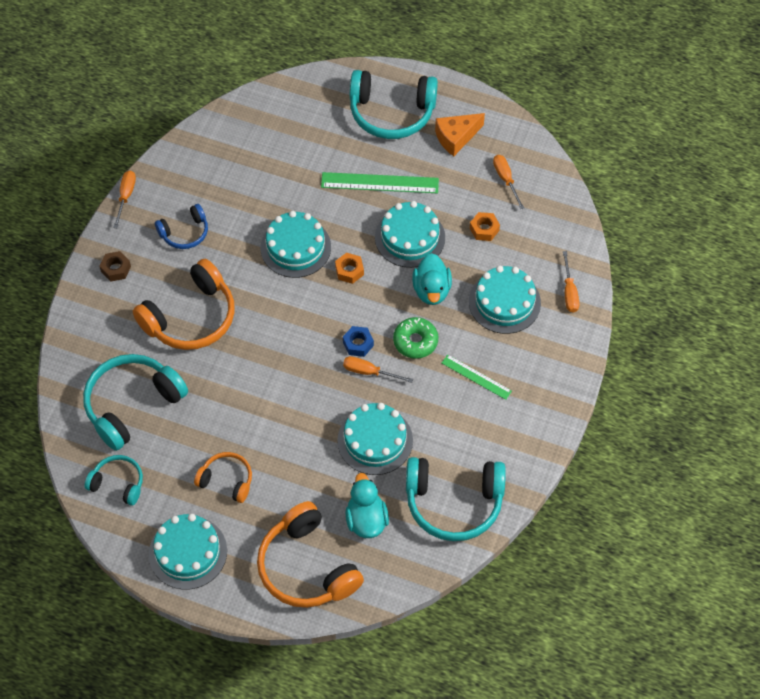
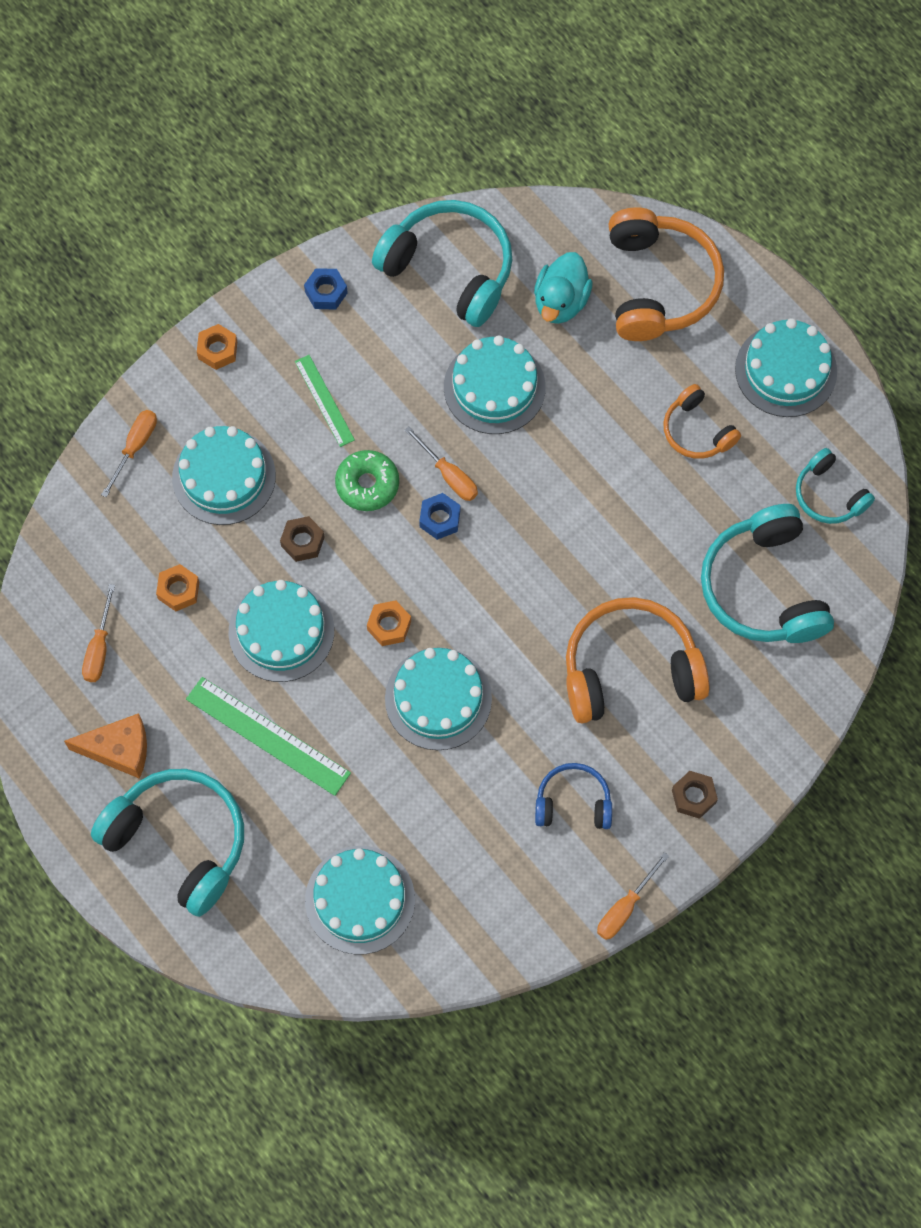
camera: 150 degrees left, 10 degrees up
(132, 405) = (764, 587): turquoise headphones -> turquoise headphones turned 90 degrees clockwise
(275, 132) = (360, 900): none -> turquoise cake
(431, 290) = (302, 541): turquoise duck -> brown nut
(523, 444) = (326, 292): none -> blue nut
(564, 373) = (217, 350): none -> orange nut

